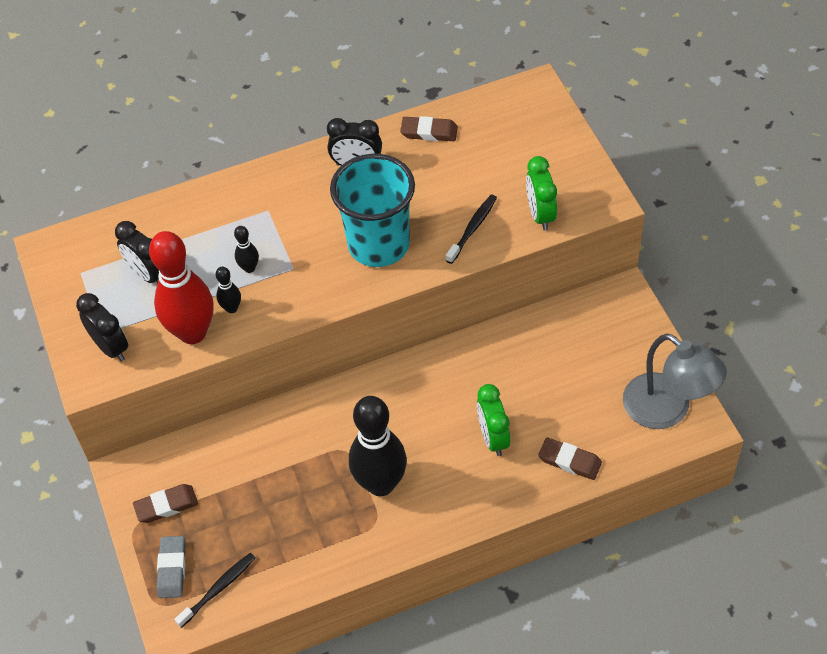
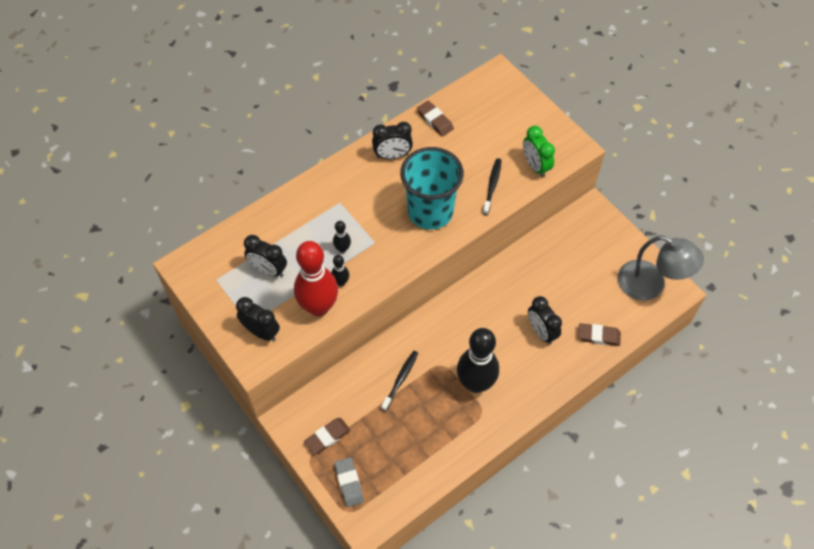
camera: 20 degrees left, 5 degrees up
(218, 589) = (388, 489): black toothbrush -> black toothbrush (400, 379)
(429, 132) = (435, 120): brown eraser -> brown eraser turned 60 degrees clockwise
(493, 438) = (541, 332): green clock -> black clock

